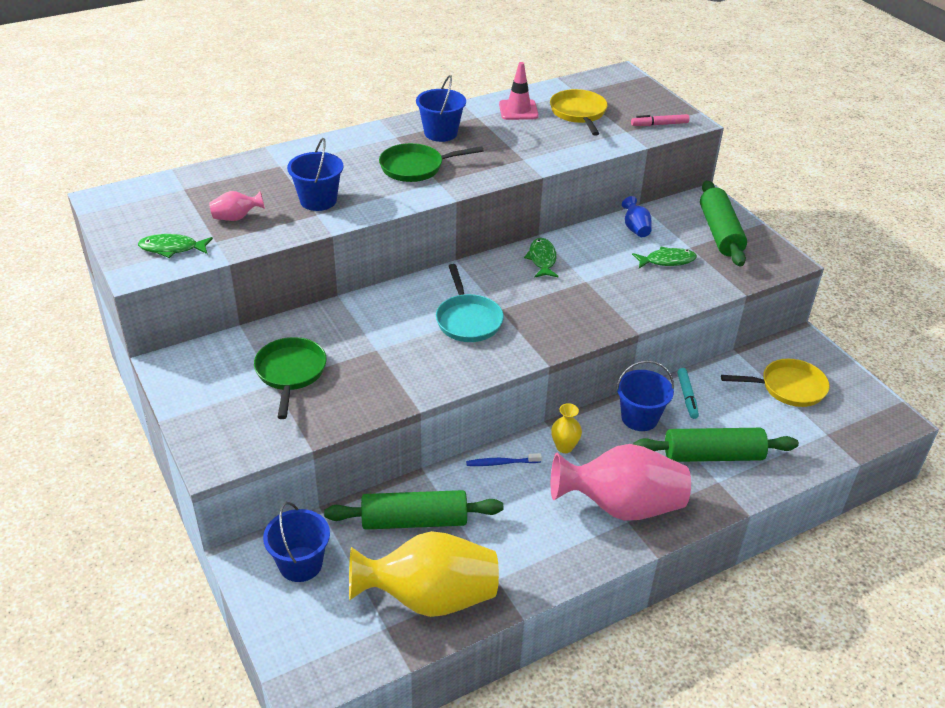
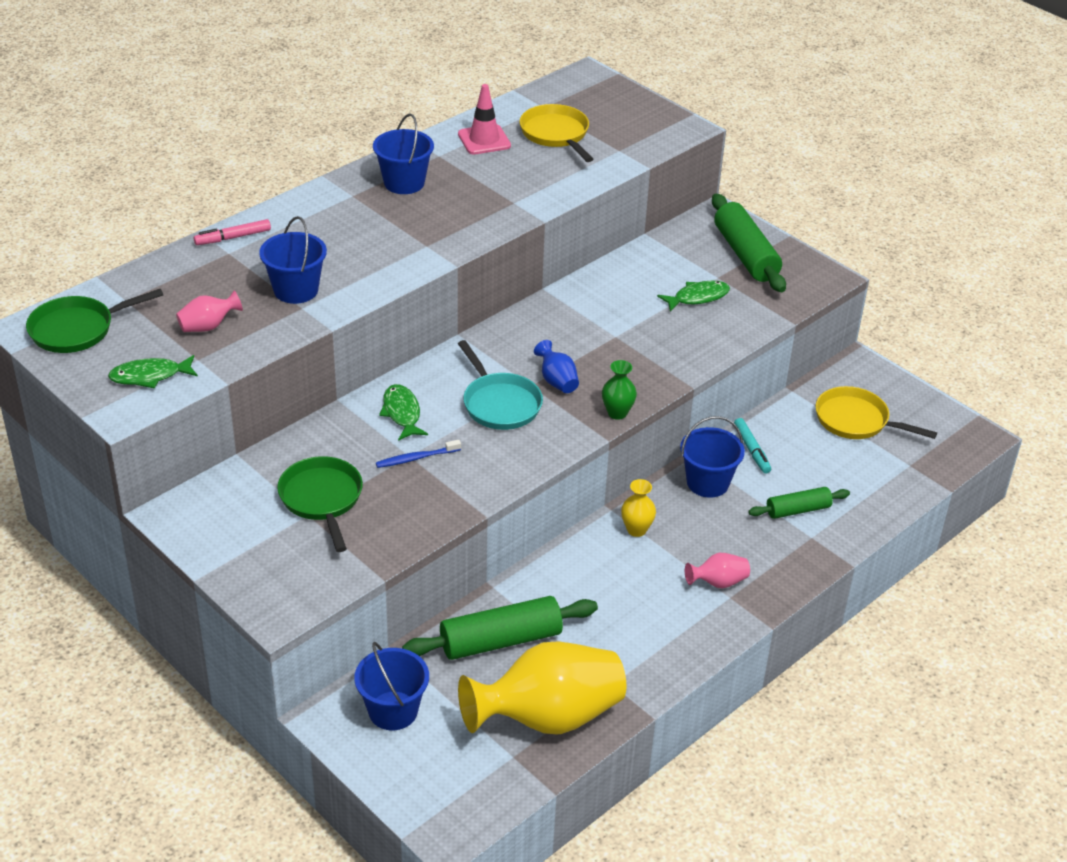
camera: 15 degrees left, 0 degrees up
(416, 167) = (393, 231): green pan -> green pan (77, 329)
(501, 463) = (573, 560): blue toothbrush -> blue toothbrush (416, 458)
(542, 259) = (557, 318): green fish -> green fish (402, 413)
(564, 344) = (617, 413): none -> green vase
(621, 506) = (718, 582): pink vase -> pink vase, size x0.43
(635, 229) = (650, 264): blue vase -> blue vase (557, 381)
(659, 124) = (653, 136): pink marker -> pink marker (233, 237)
(712, 455) = (798, 510): green rolling pin -> green rolling pin, size x0.59
(788, 387) = (856, 421): yellow pan -> yellow pan turned 135 degrees counterclockwise

